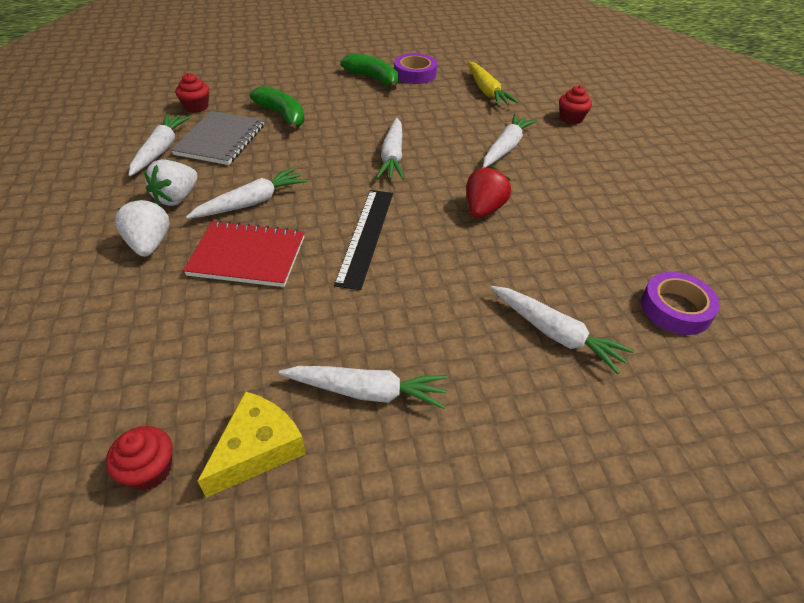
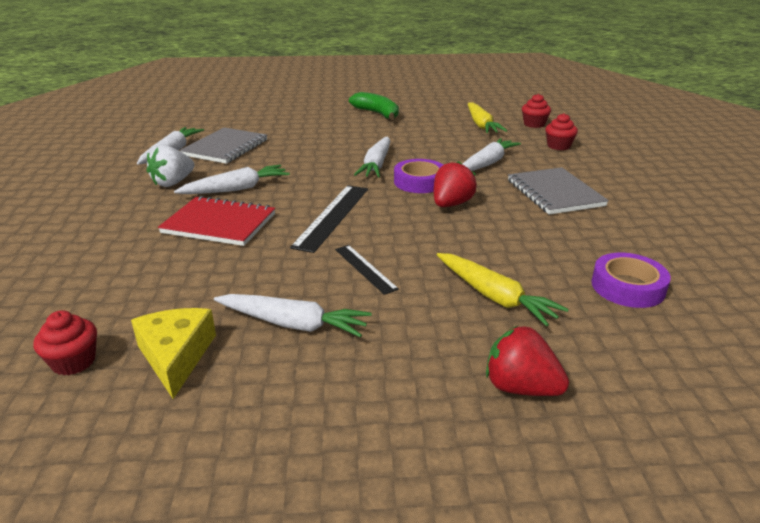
camera: 10 degrees right, 15 degrees down
(149, 244) = (137, 211): white strawberry -> none
(196, 107) = (213, 126): red cupcake -> red cupcake (534, 124)
(257, 449) = (176, 356): yellow cheese -> yellow cheese turned 60 degrees counterclockwise
(282, 115) = (286, 134): green banana -> none
(415, 74) = (417, 111): purple tape -> purple tape (419, 182)
(419, 307) = (365, 268): none -> black ruler
(555, 334) = (494, 297): white carrot -> yellow carrot
(581, 186) = (554, 193): none -> grey notebook
(606, 449) = (520, 388): none -> red strawberry

